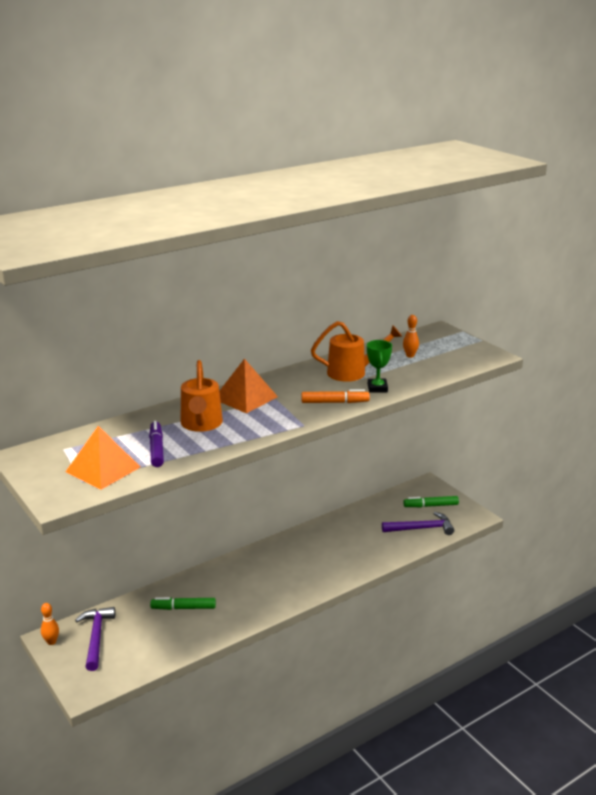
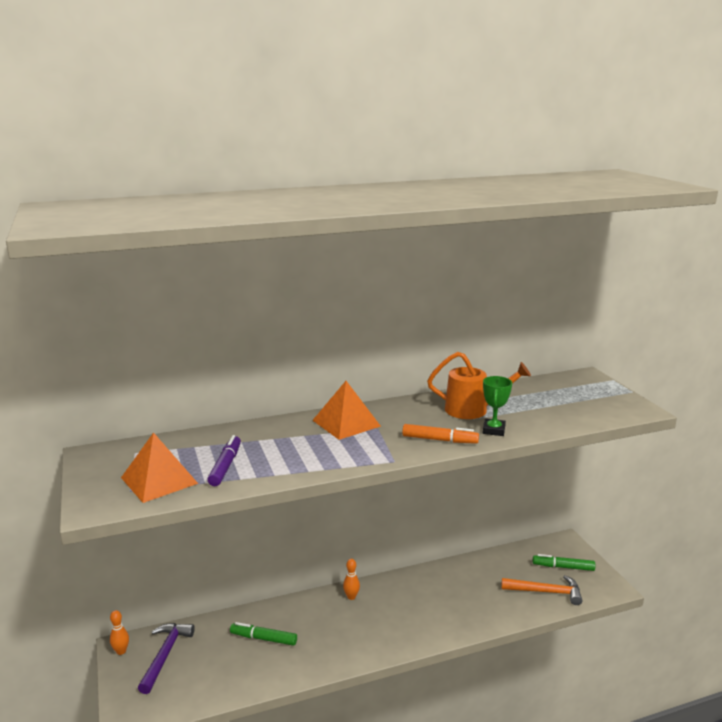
camera: 15 degrees right, 5 degrees down
(201, 425) = (285, 446): orange watering can -> none
(410, 356) = (544, 399): orange bowling pin -> orange bowling pin (351, 597)
(421, 528) = (546, 592): purple hammer -> orange hammer

